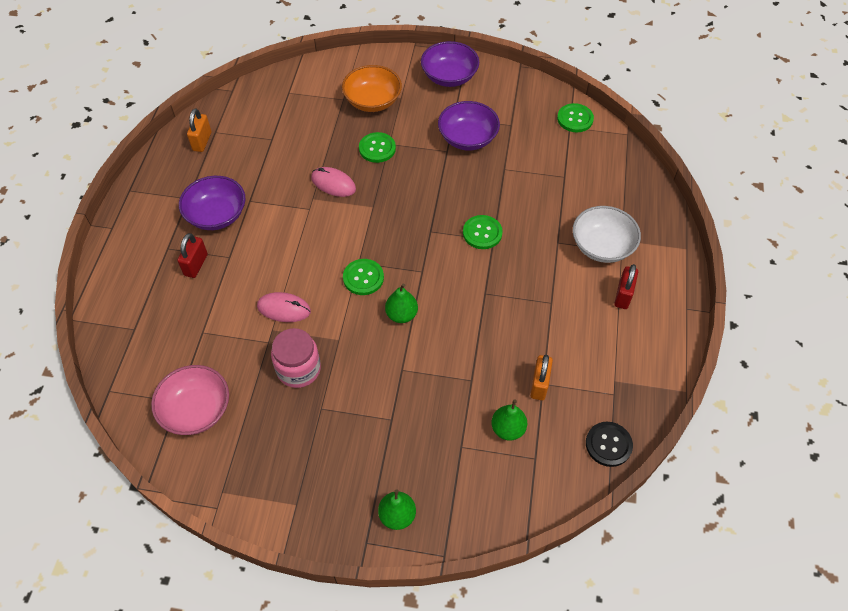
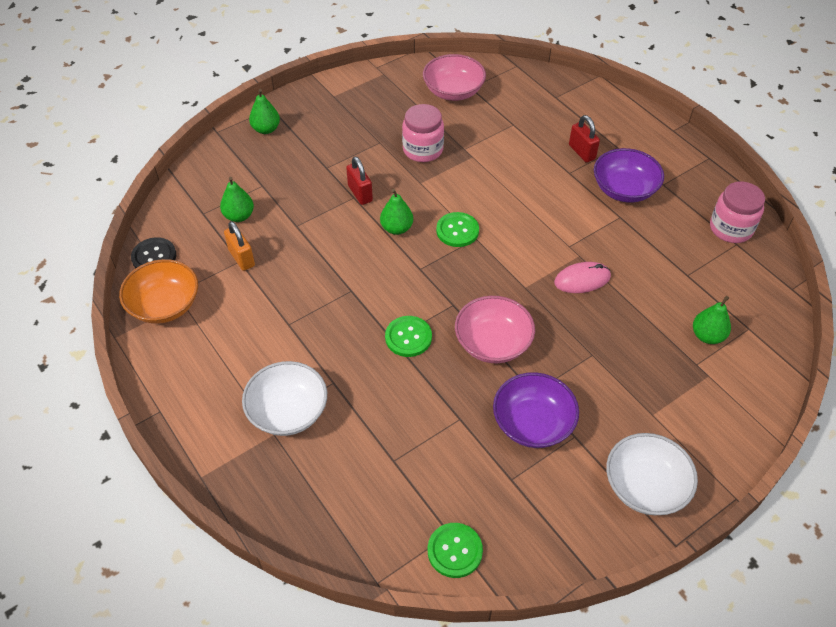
camera: 135 degrees right, 5 degrees down
(202, 141) = (730, 228): orange padlock -> pink jar
(284, 309) = (483, 172): pink mouse -> none
(315, 105) = (707, 336): none -> green pear
(372, 101) = (669, 386): orange bowl -> orange bowl (165, 305)
(377, 148) = (595, 340): green button -> none
(436, 191) = (493, 343): none -> pink bowl
(449, 77) = (645, 486): purple bowl -> white bowl
(623, 295) = (229, 378): red padlock -> red padlock (360, 193)

